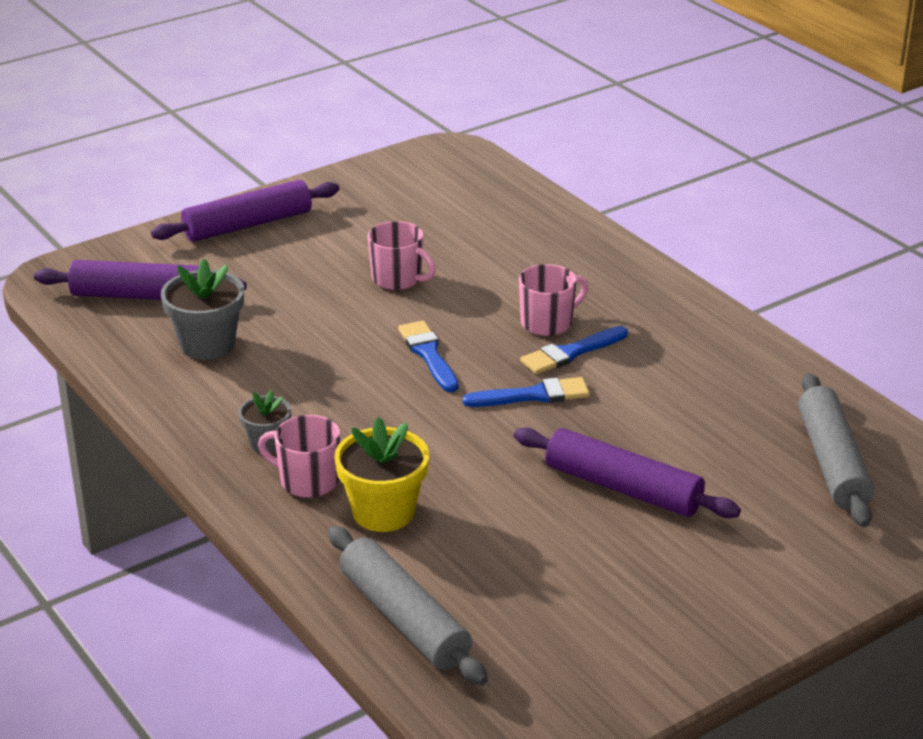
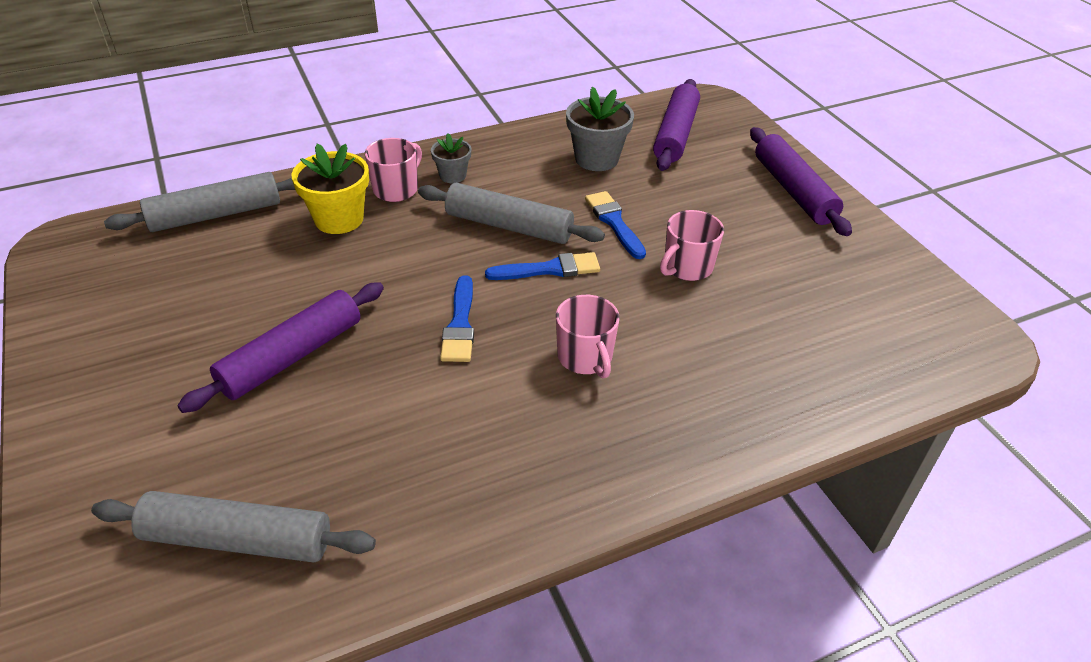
camera: 100 degrees right, 10 degrees up
(361, 388) = (508, 226): none -> grey rolling pin
(571, 353) = (524, 364): blue brush -> blue brush (614, 222)

